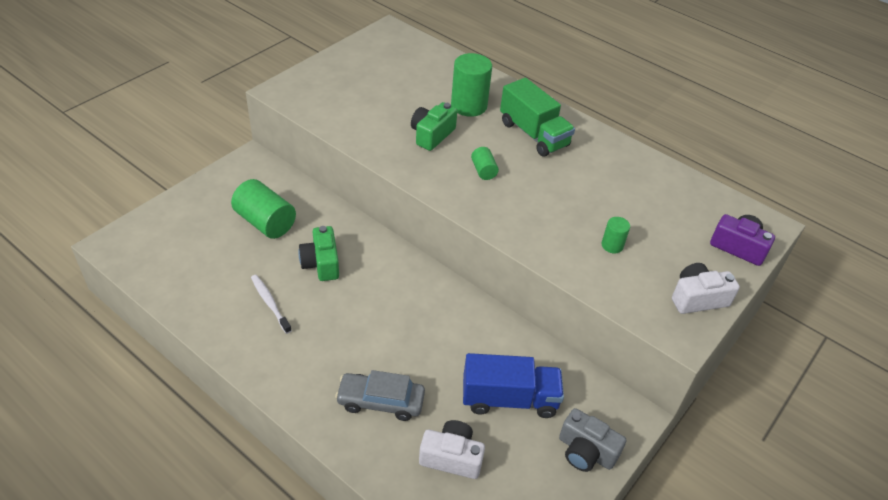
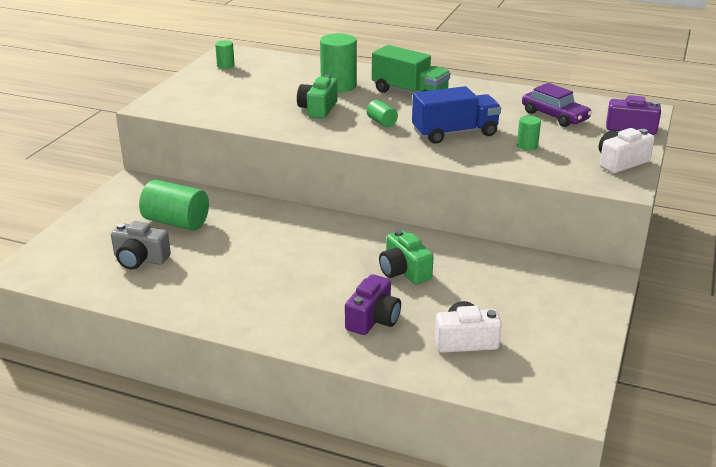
camera: 15 degrees left, 15 degrees down
(270, 303) = (218, 277): white toothbrush -> none
(321, 263) = (252, 239): green camera -> green camera (404, 271)
(376, 49) = (225, 66): none -> green cylinder
(380, 401) = (373, 319): grey car -> purple camera
(509, 399) = (491, 290): blue truck -> blue truck (454, 133)
(586, 451) = (581, 308): grey camera -> grey camera (140, 259)
(665, 208) = (554, 116): none -> purple car

